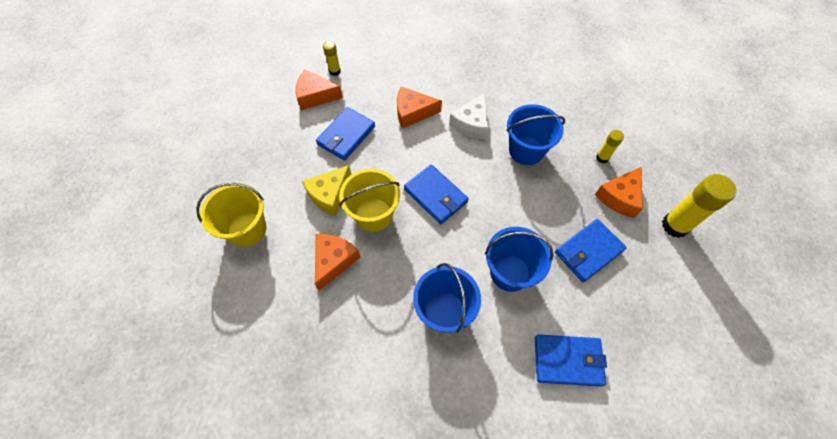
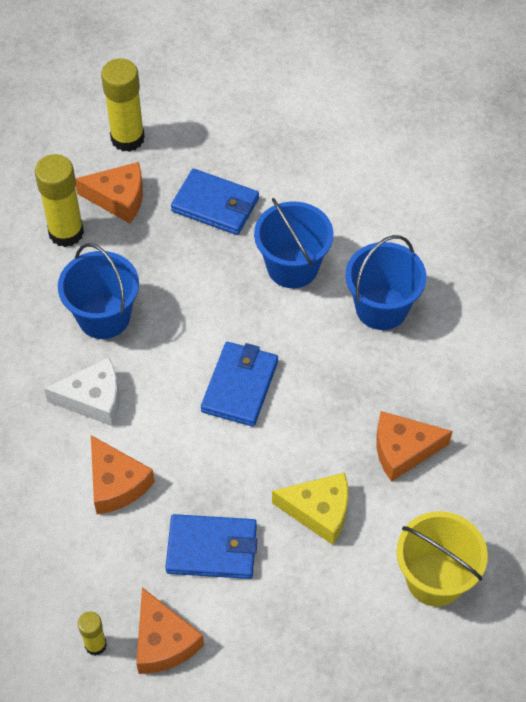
camera: 120 degrees left, 5 degrees down
(373, 215) = (313, 442): yellow bucket -> none
(568, 360) = (355, 183): blue wallet -> none
(602, 158) = (66, 232): yellow glue stick -> yellow glue stick, size x1.90

